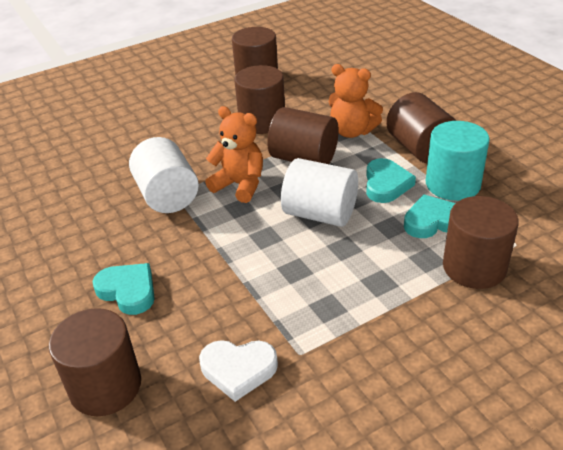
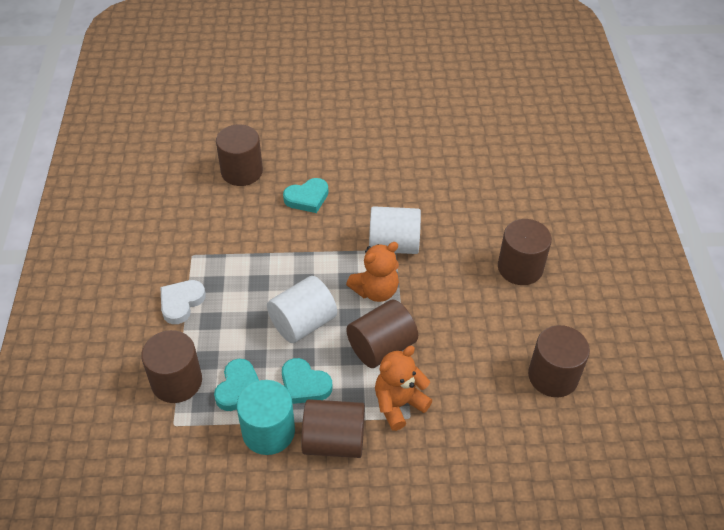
camera: 115 degrees right, 10 degrees up
(238, 370) = (205, 225): white heart -> white heart (181, 303)
(262, 121) = (462, 344): brown cylinder -> brown cylinder (520, 268)

